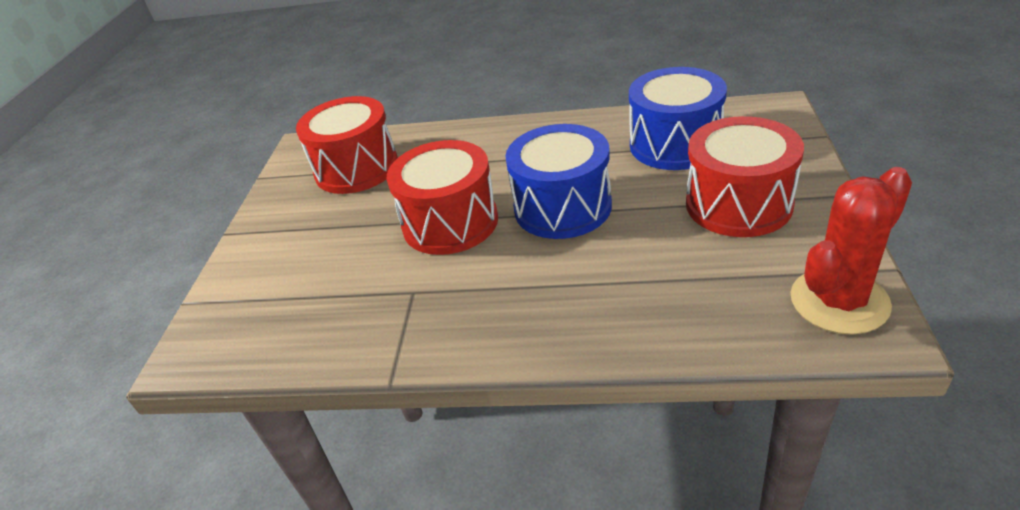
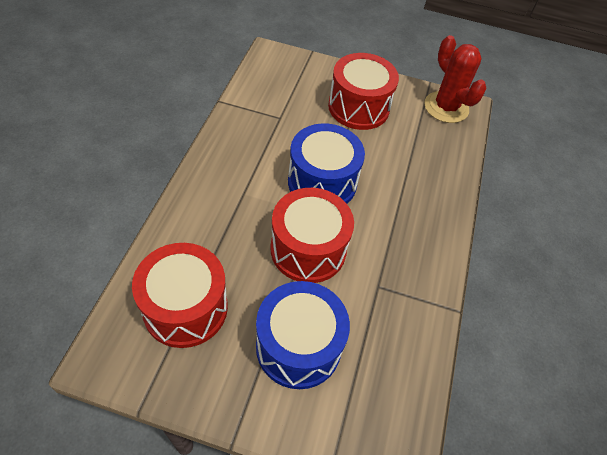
camera: 90 degrees left, 15 degrees up
(675, 144) = (282, 108): blue drum -> blue drum (298, 346)

